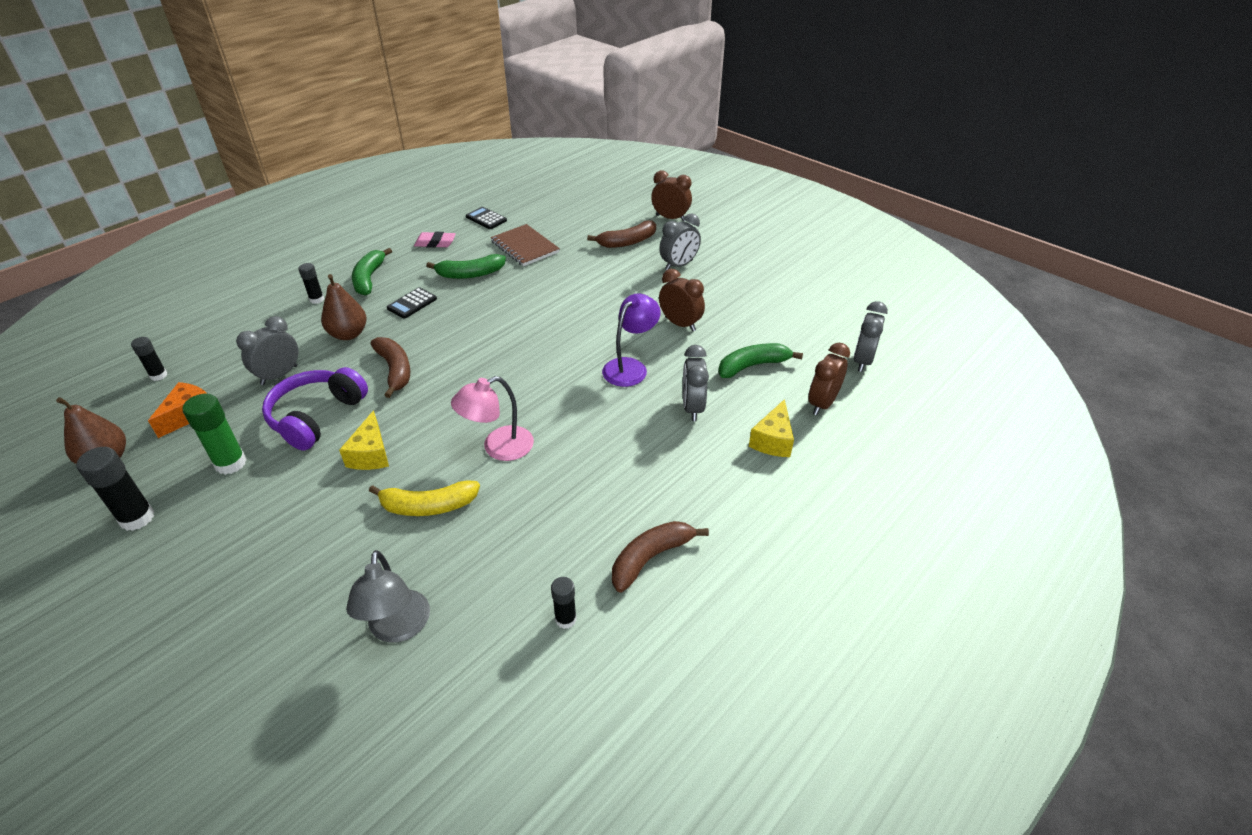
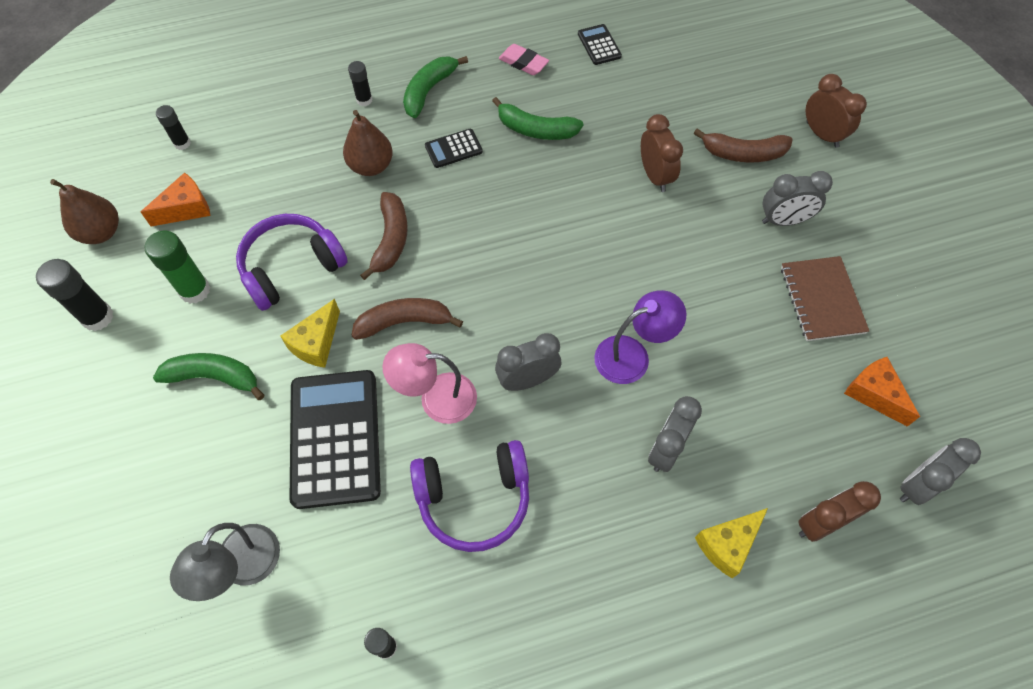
camera: 30 degrees right, 20 degrees up
(279, 375) = (283, 194): grey clock -> grey clock (527, 380)
(428, 506) = (335, 438): yellow banana -> black calculator
(525, 247) = (618, 111): brown notebook -> brown notebook (821, 300)
(572, 494) = (474, 499): none -> purple headphones
(650, 558) = (504, 624): brown banana -> brown banana (404, 322)
(680, 324) = (727, 317): brown clock -> brown clock (655, 176)
(752, 366) = (774, 424): green banana -> green banana (214, 377)
(801, 327) = (874, 394): none -> orange cheese

